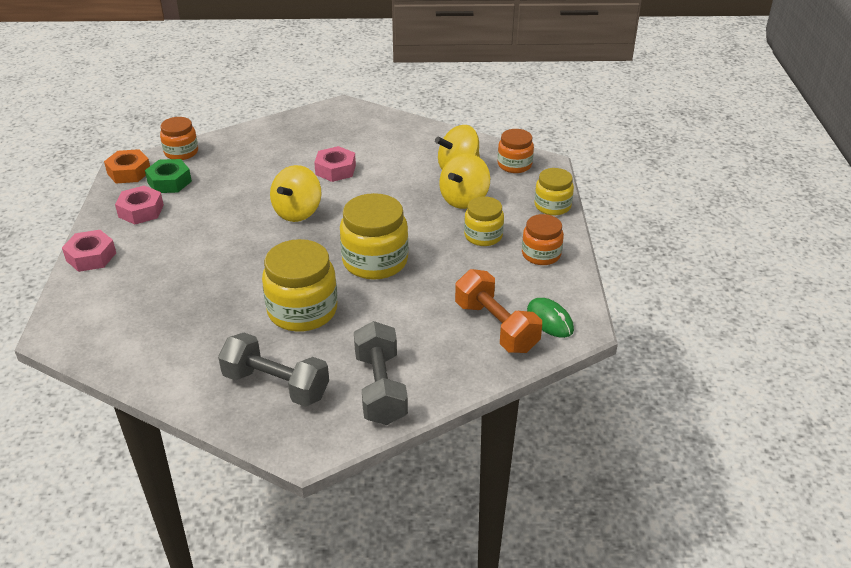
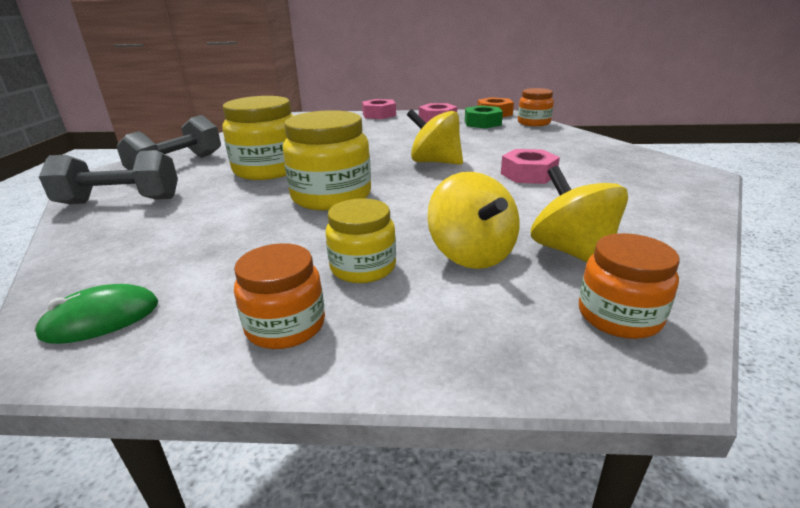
camera: 95 degrees right, 10 degrees down
(464, 199) = (471, 254): yellow spinning top -> yellow spinning top turned 150 degrees counterclockwise
(496, 327) = (139, 268): orange dumbbell -> none
(552, 206) = (457, 359): yellow jar -> none

